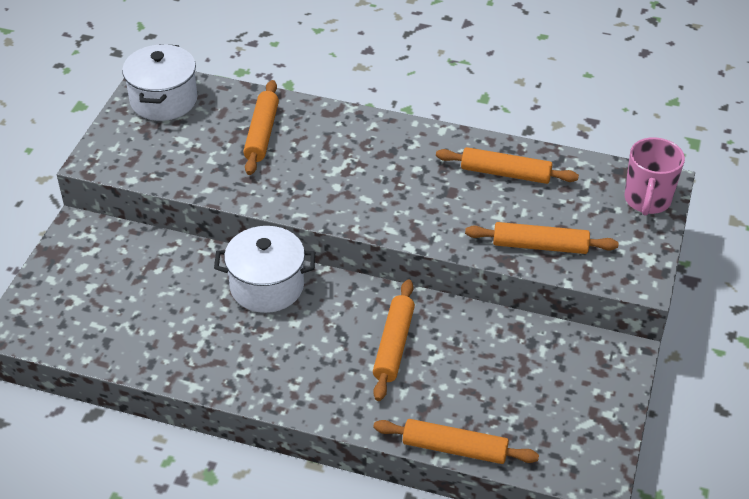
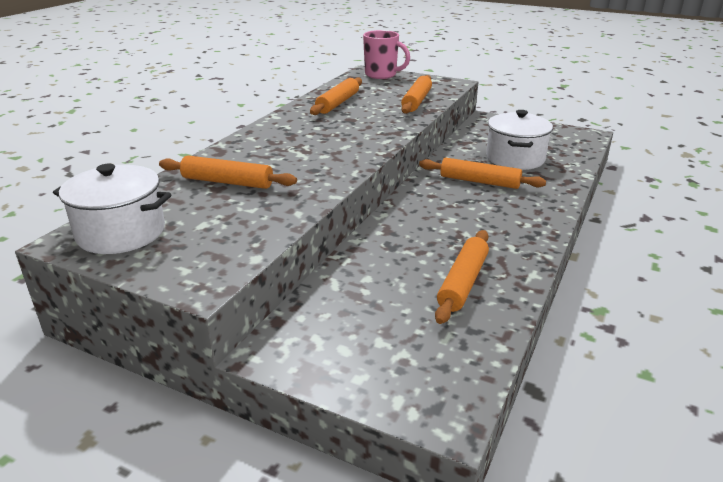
camera: 80 degrees left, 15 degrees down
(267, 286) = (404, 229): white pot -> white pot (515, 158)
(454, 448) = (578, 170): orange rolling pin -> orange rolling pin (463, 282)

